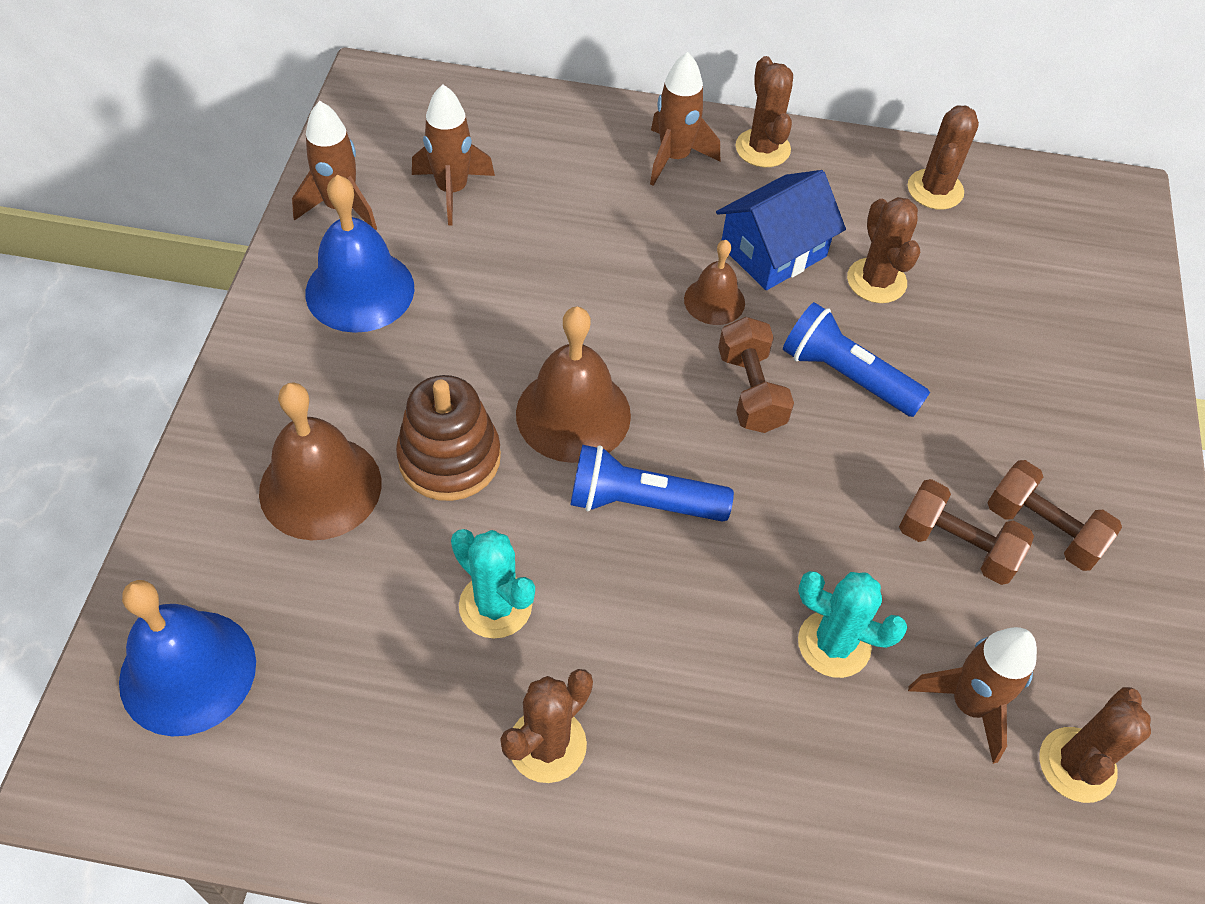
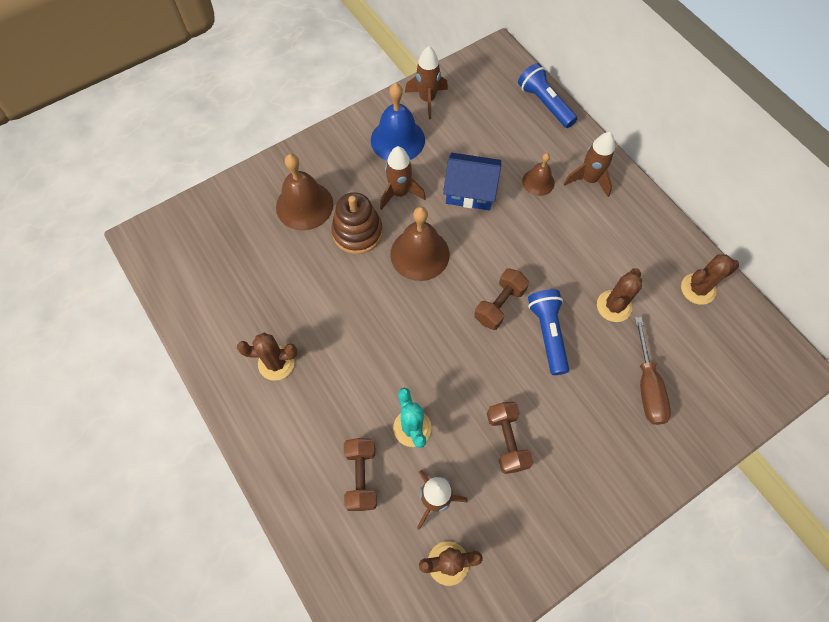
camera: 50 degrees right, 10 degrees up
(188, 671) = (201, 233): blue bell -> none
(452, 190) = (477, 124): brown rocket -> brown rocket (399, 193)
(495, 605) = (313, 300): turquoise cactus -> none
(642, 502) = (405, 310): blue flashlight -> blue flashlight (545, 103)
(714, 301) = (530, 255): brown bell -> brown bell (538, 182)
(762, 148) = (635, 206): brown cactus -> none
(773, 251) = (582, 255): blue house -> blue house (470, 190)
(1015, 339) = (647, 385): none -> brown screwdriver
(1042, 529) = (552, 470): brown dumbbell -> brown dumbbell (361, 477)

